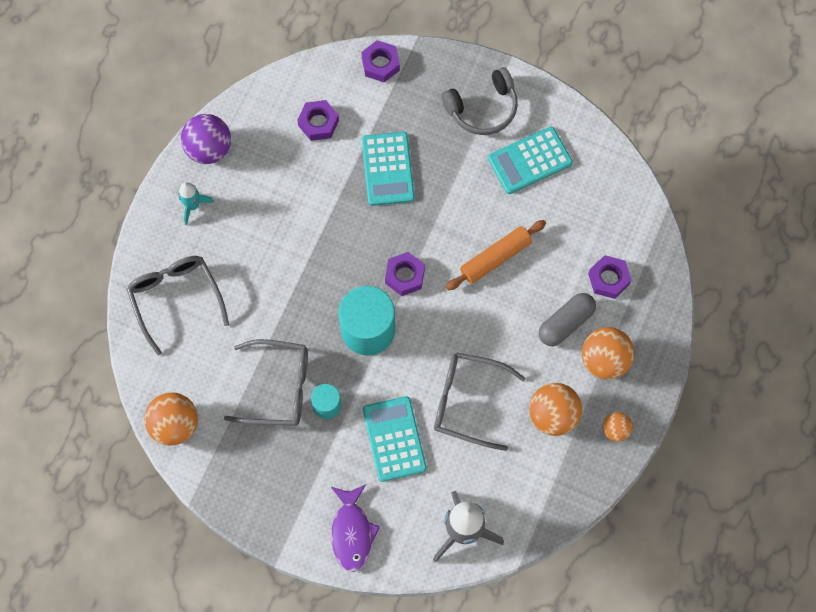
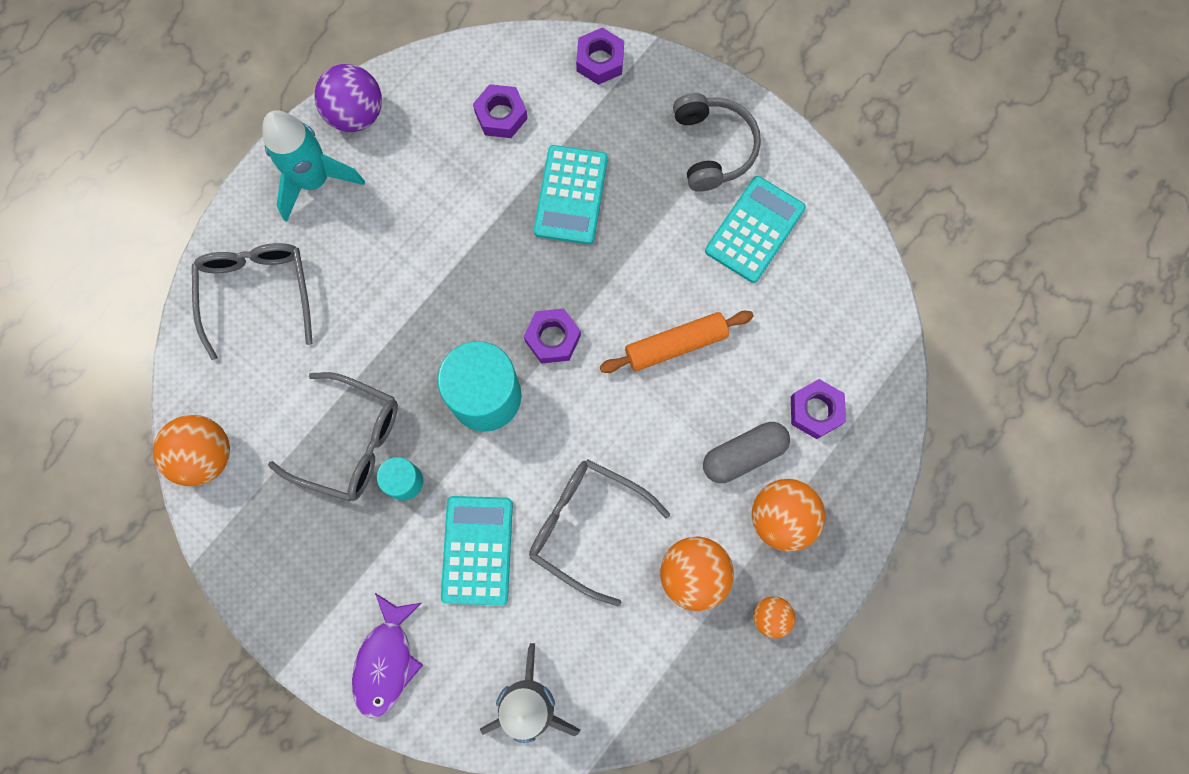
camera: 15 degrees right, 5 degrees up
(193, 206) = (314, 181): turquoise rocket -> turquoise rocket, size x1.84
(482, 108) = (713, 148): grey headphones -> grey headphones turned 90 degrees counterclockwise
(530, 161) = (755, 230): turquoise calculator -> turquoise calculator turned 135 degrees clockwise

